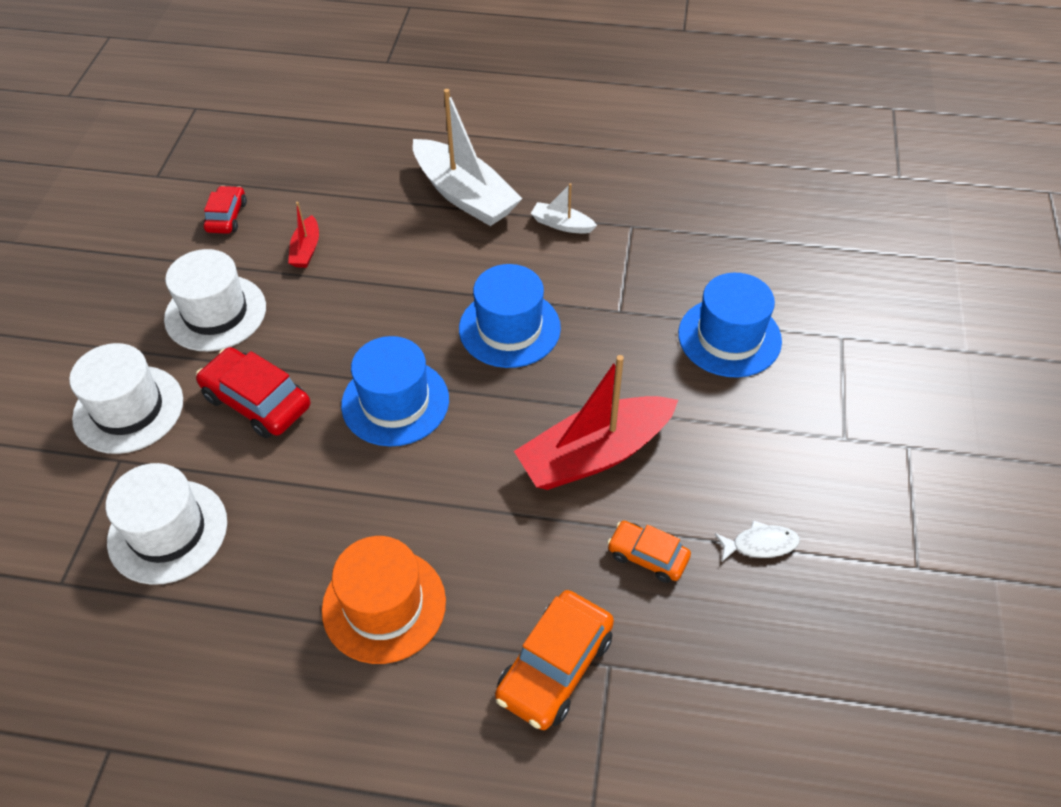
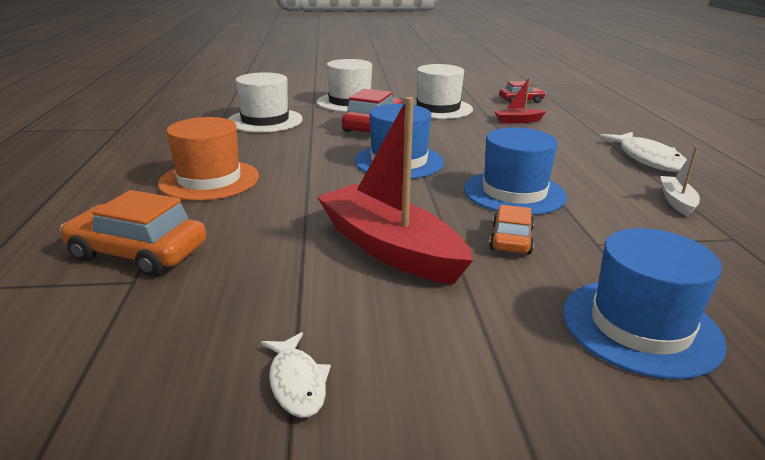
camera: 75 degrees right, 25 degrees down
(465, 195) = (647, 159): white boat -> white fish
(647, 556) = (266, 292): orange car -> orange car (511, 239)

